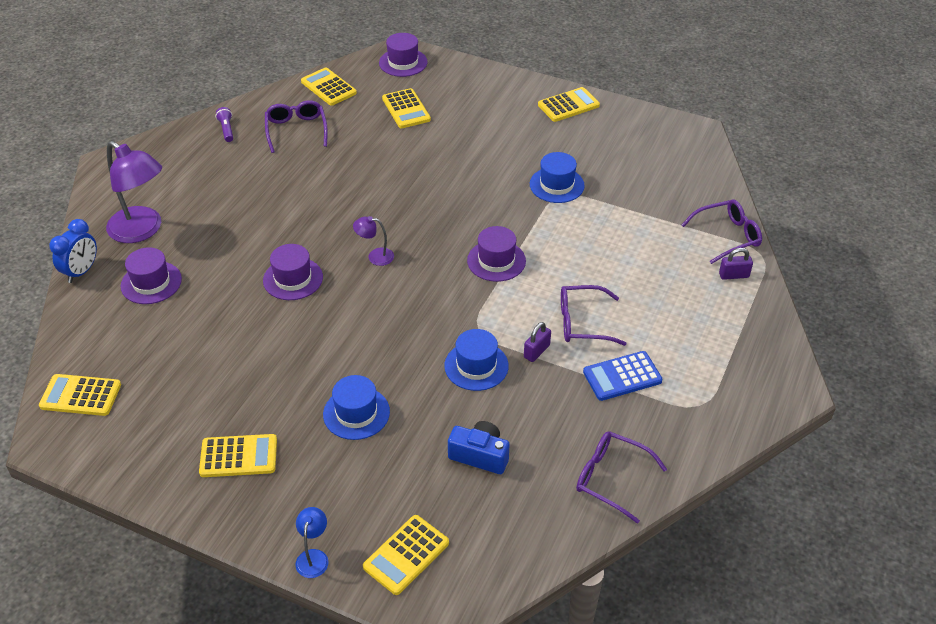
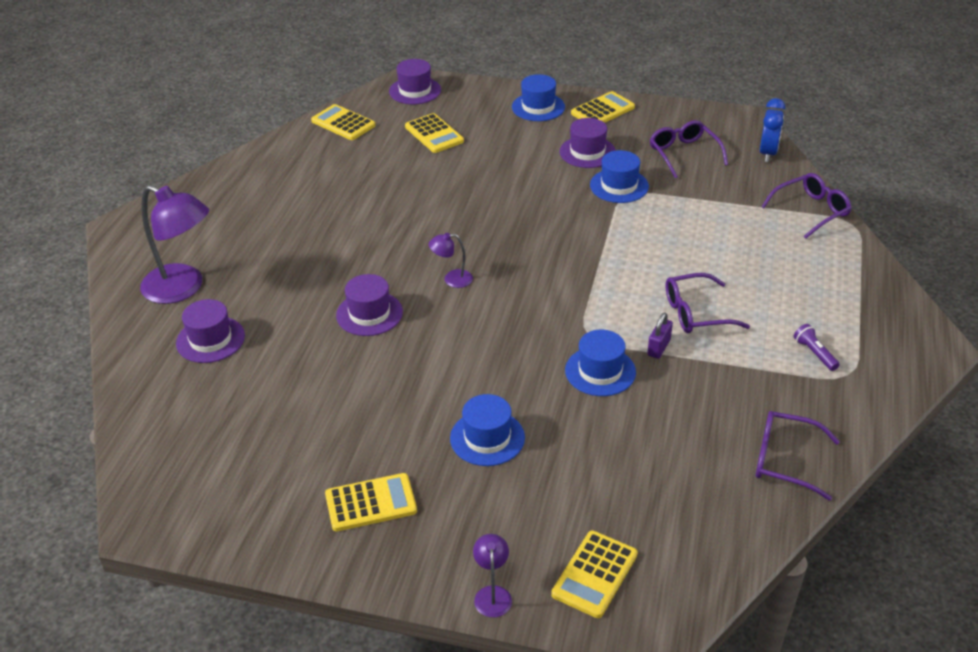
camera: 10 degrees left, 5 degrees down
(80, 395) = (166, 468): yellow calculator -> none
(81, 272) = (126, 339): blue clock -> blue clock (767, 153)
(226, 129) = (245, 177): purple flashlight -> purple flashlight (814, 353)
(296, 130) = (322, 168): purple glasses -> purple glasses (683, 154)
(313, 557) = (492, 594): blue lamp -> purple lamp
(480, 455) = (637, 460): blue camera -> none
(496, 261) = (583, 266): purple hat -> purple hat (587, 152)
(510, 94) = (538, 107): none -> blue hat
(622, 376) = (757, 359): blue calculator -> none
(734, 275) = (832, 246): purple padlock -> none

